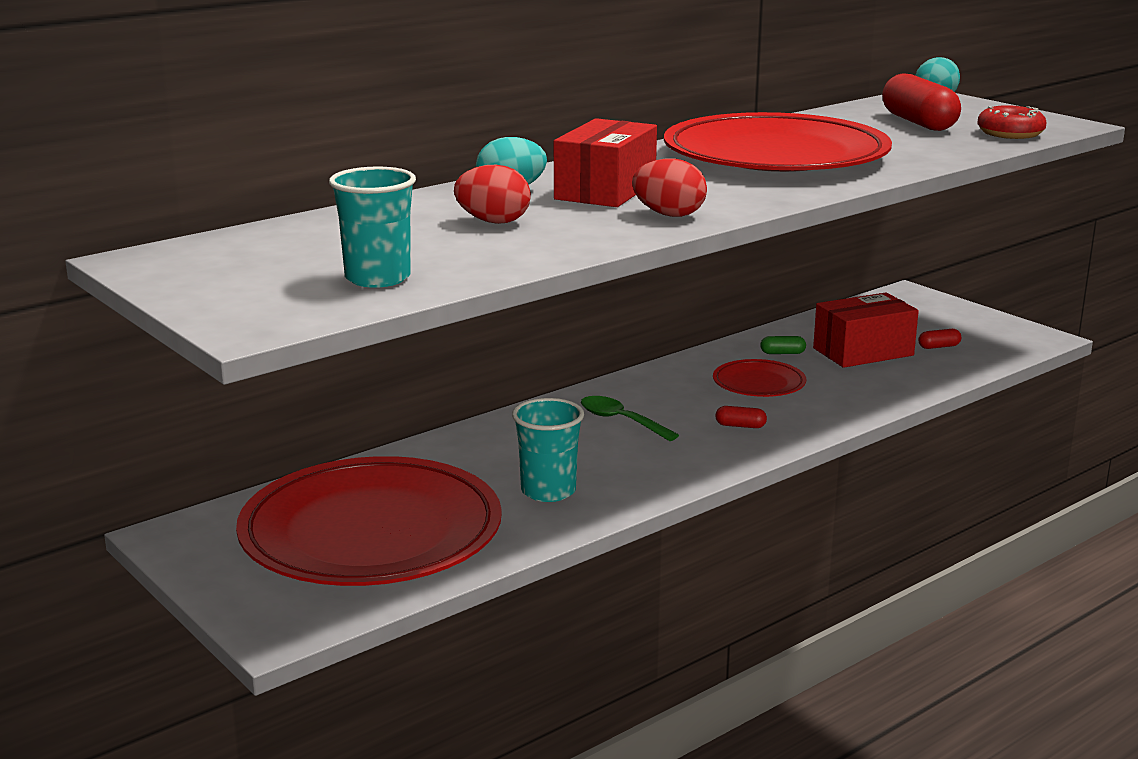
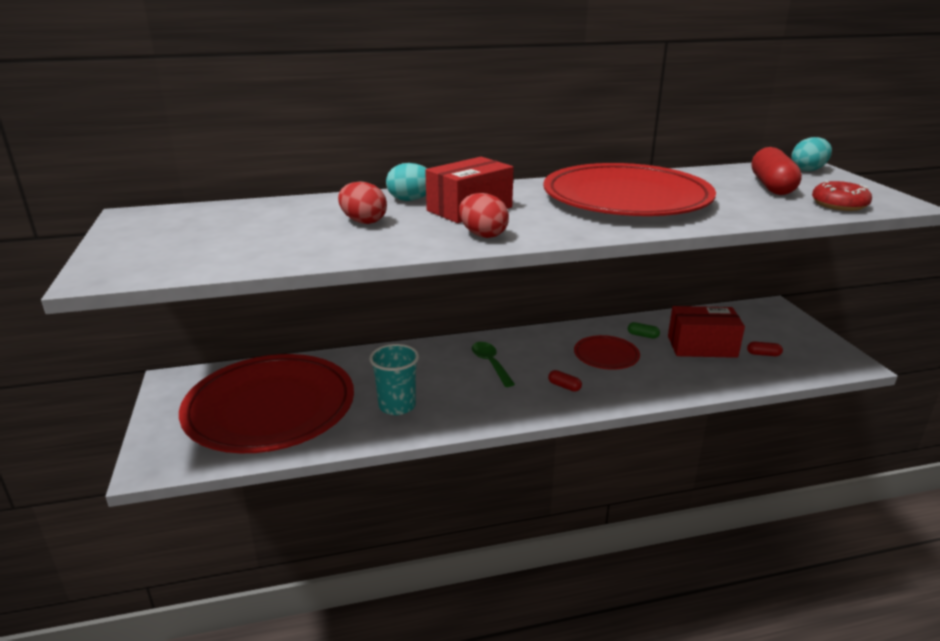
camera: 25 degrees right, 5 degrees up
(378, 278) = (228, 252): turquoise cup -> none

